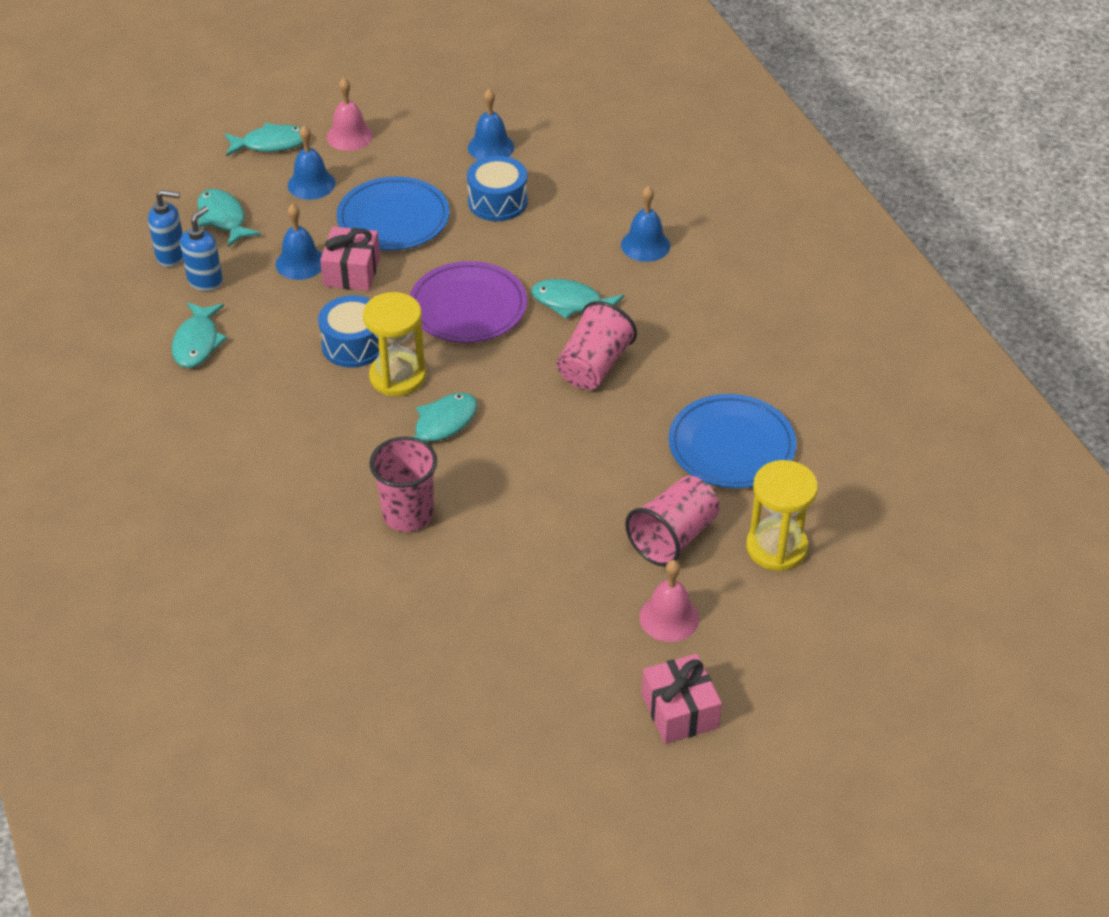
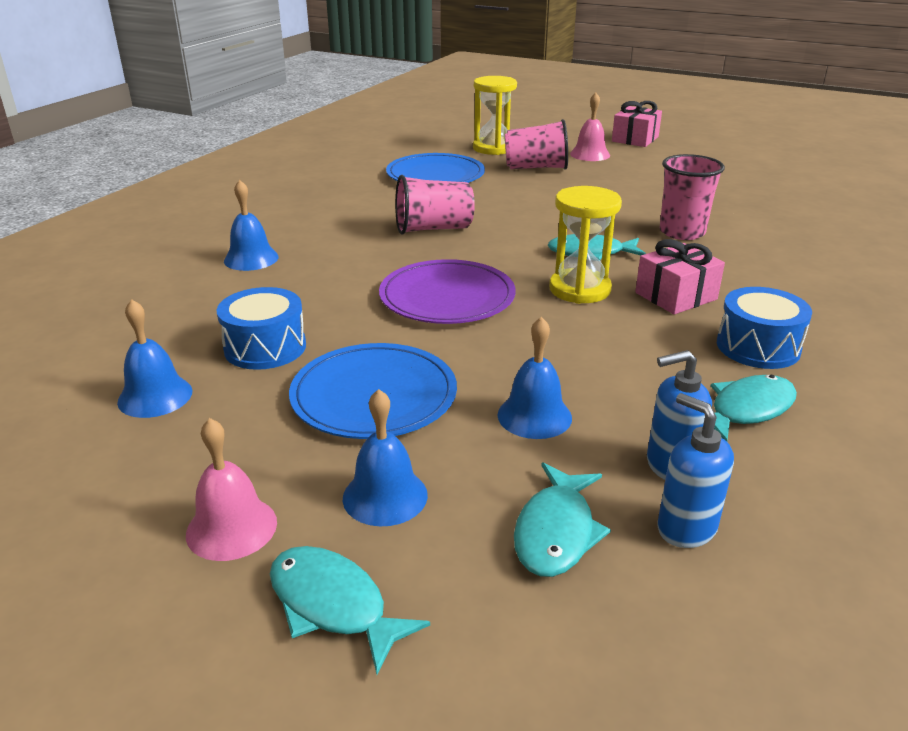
camera: 130 degrees left, 15 degrees down
(352, 272) = (496, 376): pink gift -> pink gift (676, 296)
(353, 344) = (584, 325): blue drum -> blue drum (758, 347)
(571, 303) = (373, 260): turquoise fish -> none

